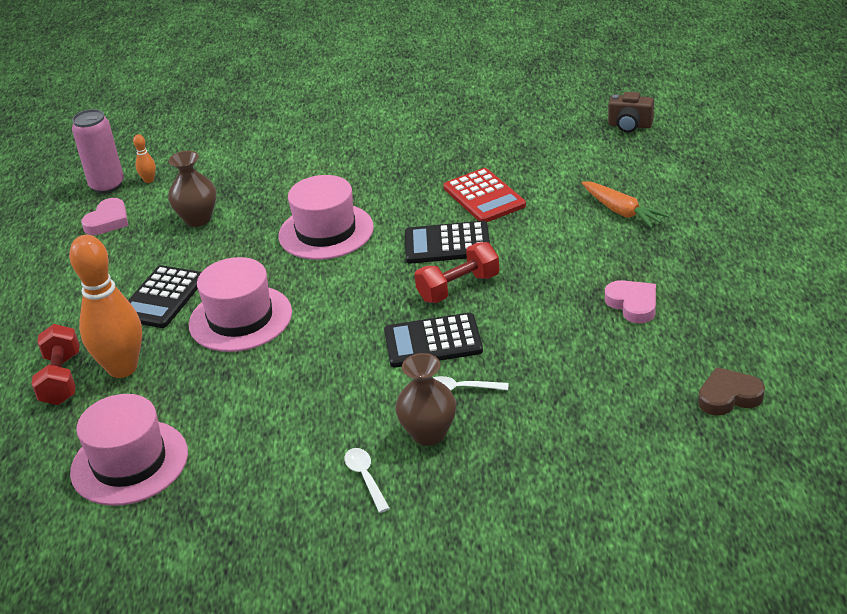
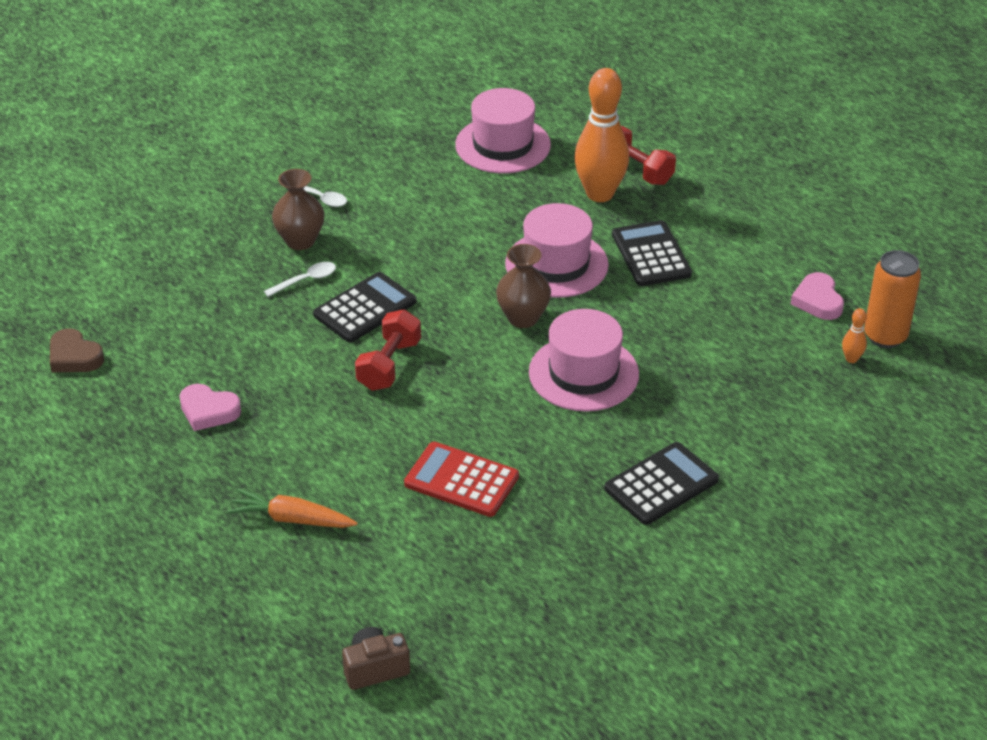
camera: 140 degrees right, 5 degrees up
(107, 185) = (885, 336): pink can -> orange can
(198, 219) = (732, 337): brown vase -> brown vase (523, 318)
(447, 244) = (445, 407): black calculator -> black calculator (661, 484)
(729, 396) = (74, 356): brown heart -> brown heart turned 90 degrees clockwise

